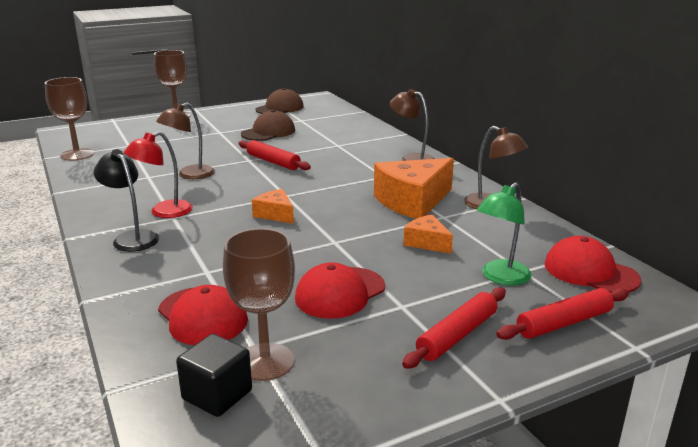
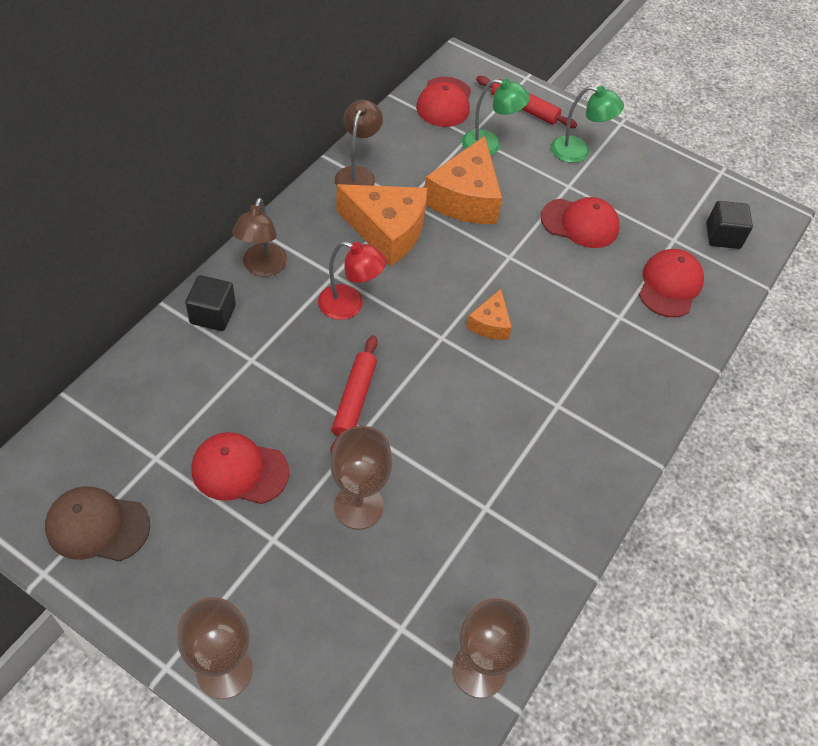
camera: 125 degrees left, 30 degrees up
(132, 238) = (618, 410): black lamp -> none
(163, 212) = (555, 421): red lamp -> red lamp (350, 305)
(189, 175) = (451, 465): brown lamp -> none
(265, 362) = (680, 229): brown goblet -> brown goblet (358, 506)
(268, 132) = (239, 470): brown cap -> red cap
(384, 142) = (213, 314): none -> black cube
(427, 242) = (465, 198): orange cheese -> orange cheese, size x1.94
(457, 335) = (578, 152): red rolling pin -> green lamp

